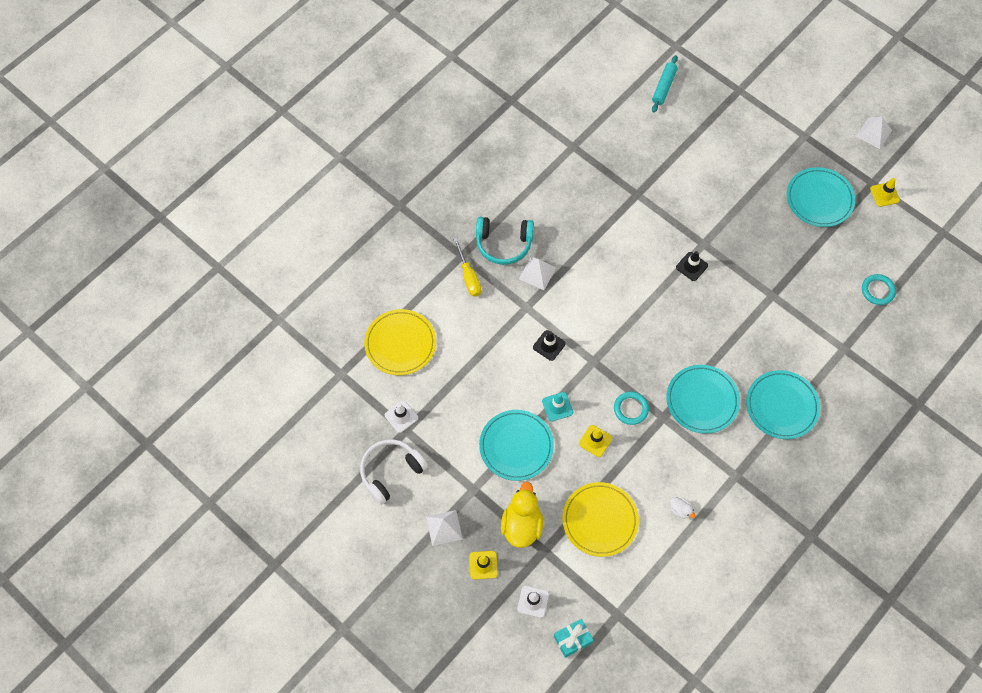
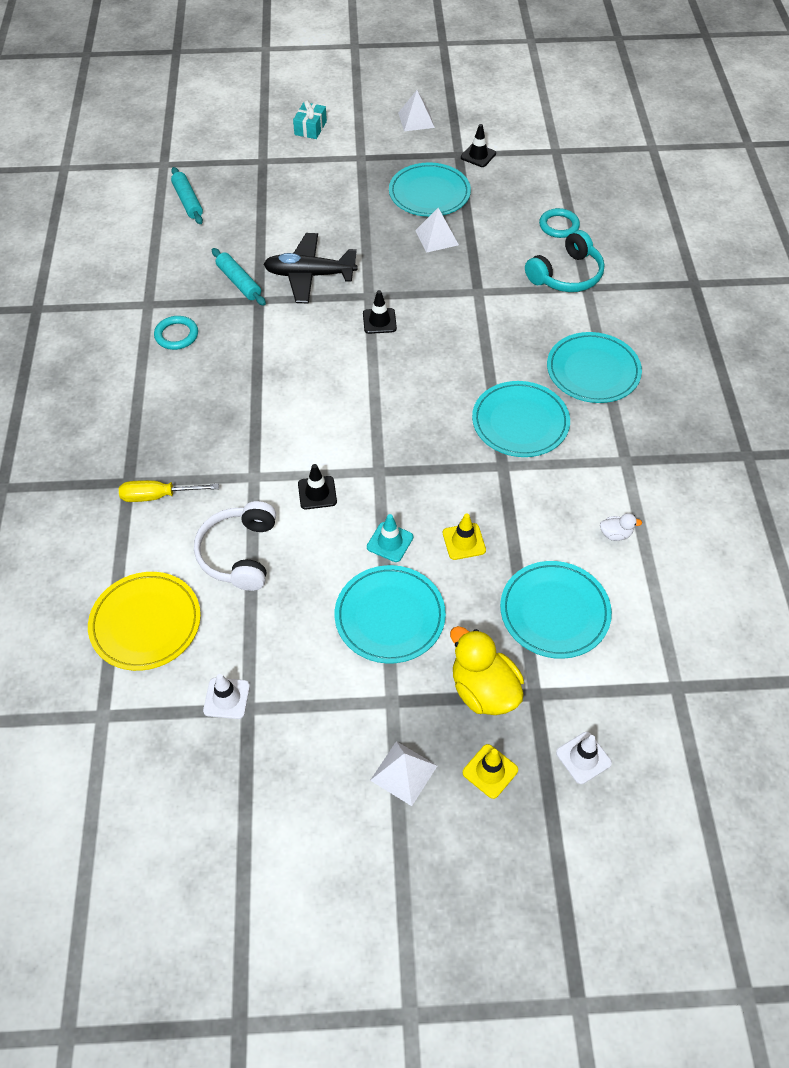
camera: 45 degrees left, 10 degrees down
(391, 472) = (277, 769): white headphones -> white headphones (239, 553)
(469, 277) = (158, 496): yellow screwdriver -> yellow screwdriver turned 150 degrees clockwise
(503, 243) = (165, 437): turquoise headphones -> turquoise headphones (566, 275)
(537, 273) = (231, 437): white pyramid -> white pyramid (437, 237)
(572, 639) = (666, 757): turquoise gift -> turquoise gift (310, 128)
(600, 520) = (554, 612): yellow plate -> turquoise plate
(631, 409) = (464, 484): turquoise ring -> turquoise ring (176, 335)
(638, 172) = (239, 282): none -> turquoise rolling pin
(683, 200) = (309, 275): none -> black plane
(884, 194) = (478, 155): yellow traffic cone -> black traffic cone

